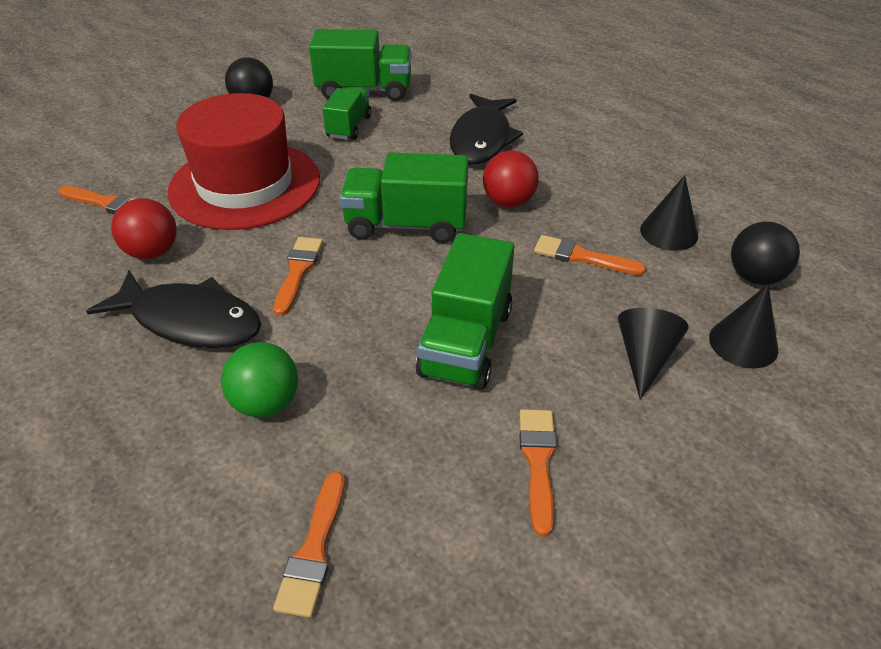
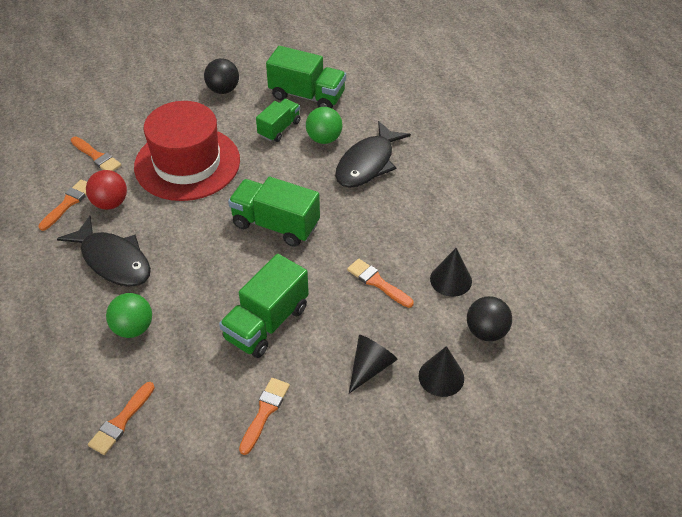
camera: 20 degrees right, 5 degrees up
(298, 271) = (190, 242): orange brush -> orange brush (68, 203)
(412, 126) = (324, 139): none -> green ball
(508, 202) = (354, 224): red ball -> none

